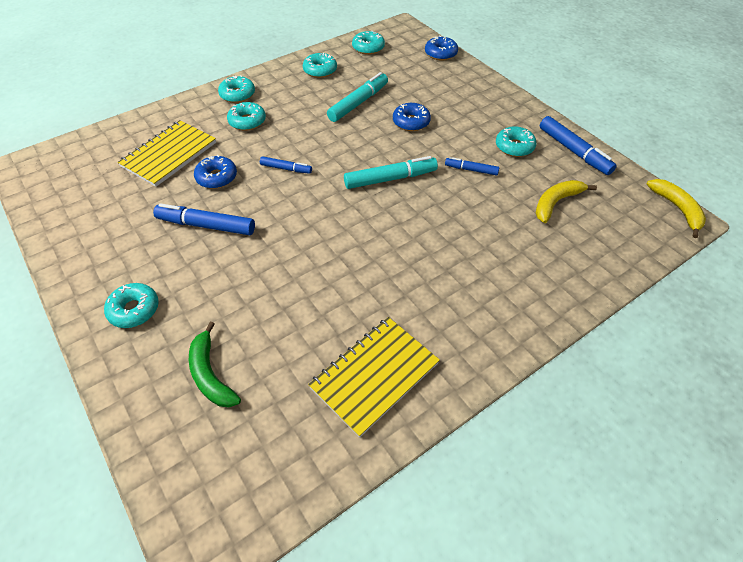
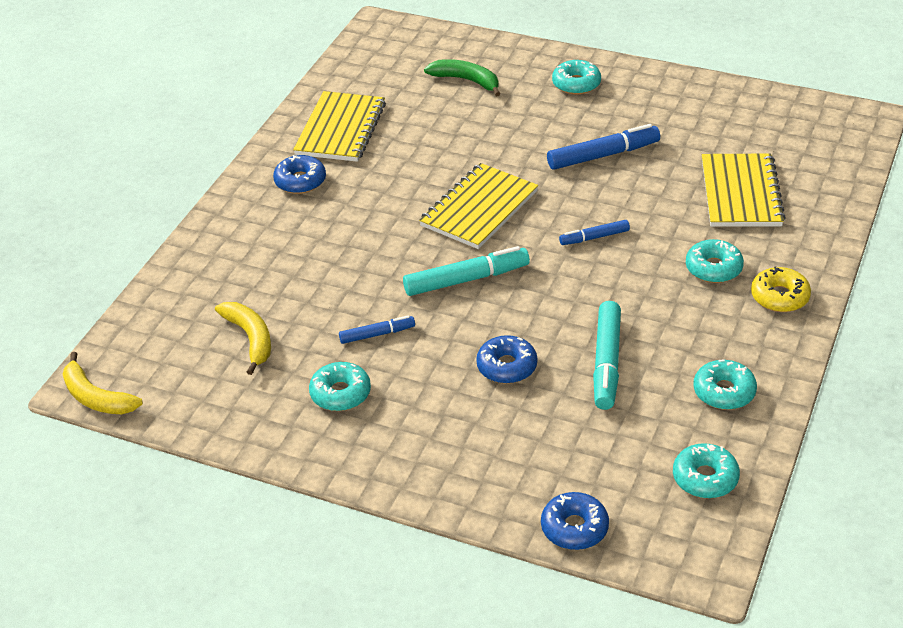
camera: 150 degrees right, 10 degrees down
(217, 177) = (656, 196): blue donut -> blue donut (300, 181)
(237, 94) = (779, 297): turquoise donut -> yellow donut
(334, 225) = (479, 209): none -> yellow notebook
(390, 179) = (466, 279): turquoise marker -> turquoise marker turned 150 degrees counterclockwise
(556, 203) = (250, 339): yellow banana -> yellow banana turned 45 degrees counterclockwise
(573, 151) = (256, 425): blue marker -> none

